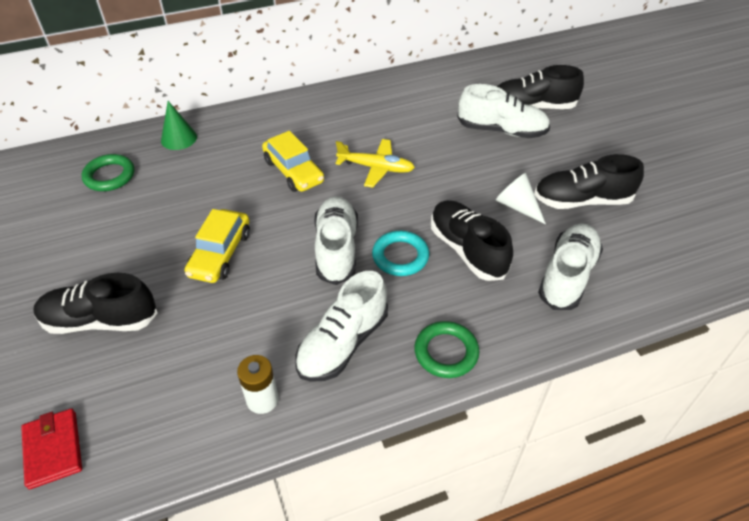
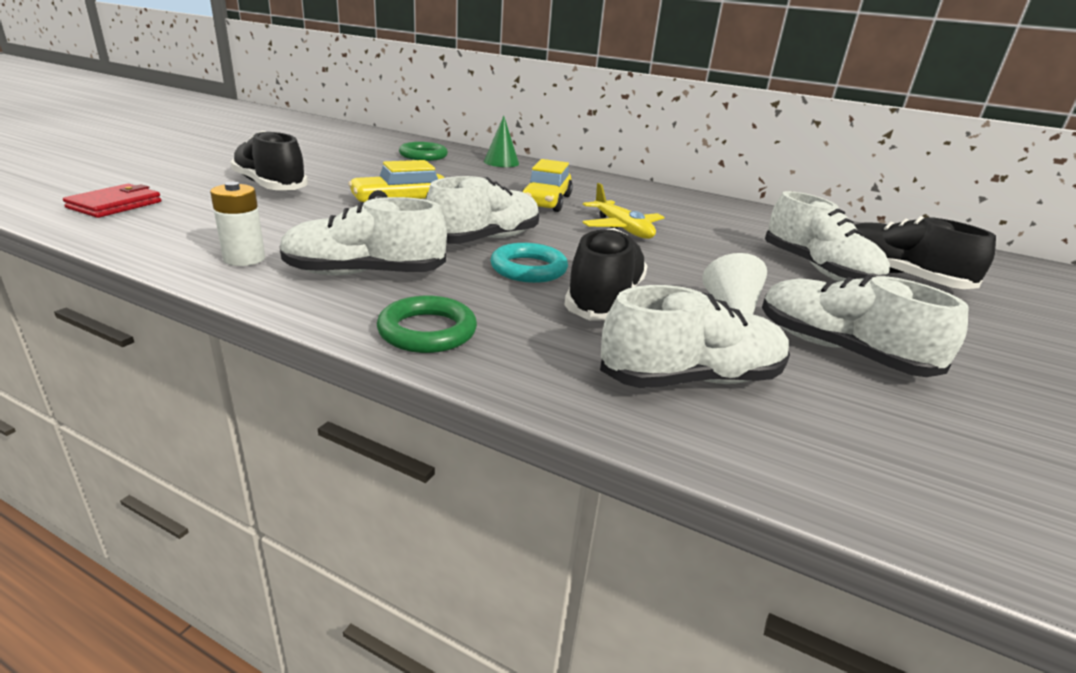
camera: 45 degrees right, 20 degrees down
(581, 200) = (839, 350): black shoe -> white shoe

